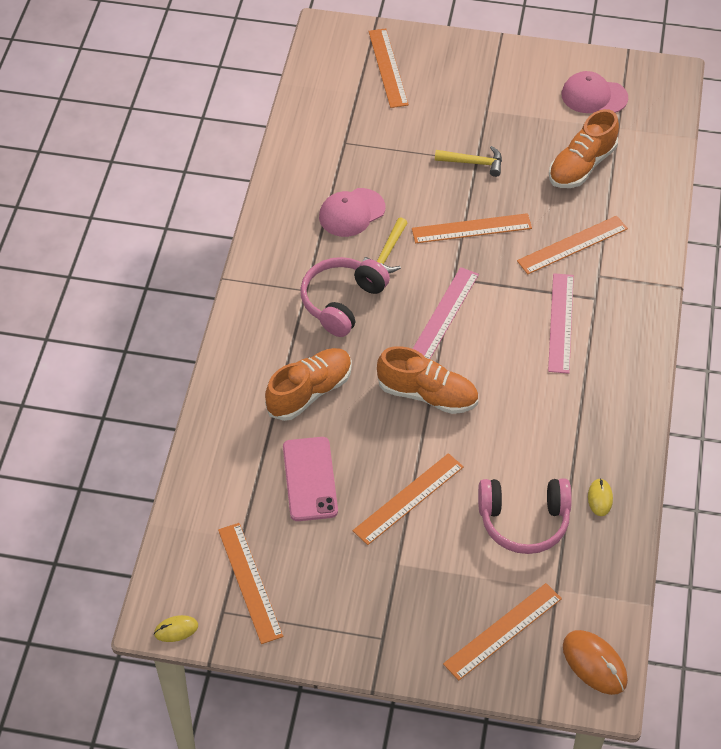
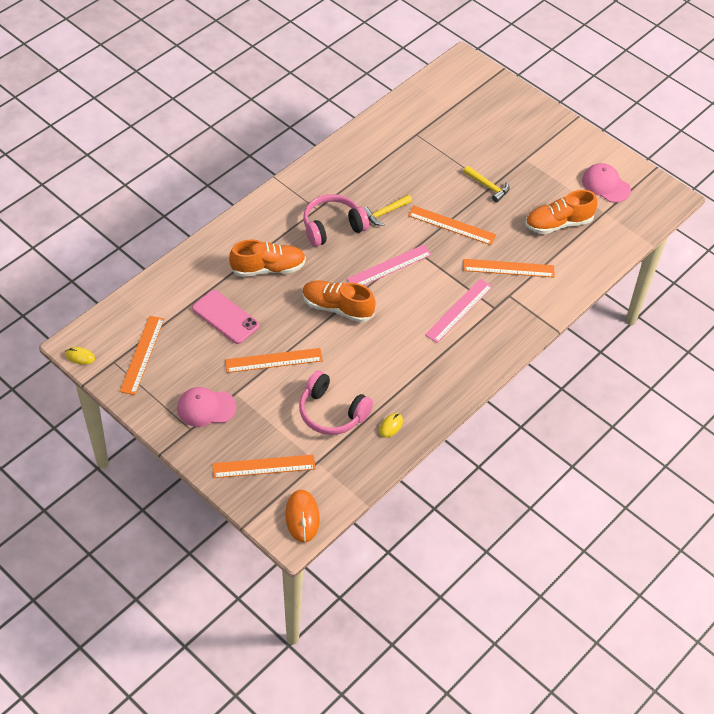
camera: 30 degrees right, 0 degrees up
(310, 479) = (225, 317): pink phone -> pink phone turned 75 degrees counterclockwise
(352, 213) = (384, 178): pink cap -> pink cap (206, 408)
(388, 68) = (483, 102): orange ruler -> none
(427, 395) = (337, 308): orange shoe -> orange shoe turned 150 degrees clockwise

